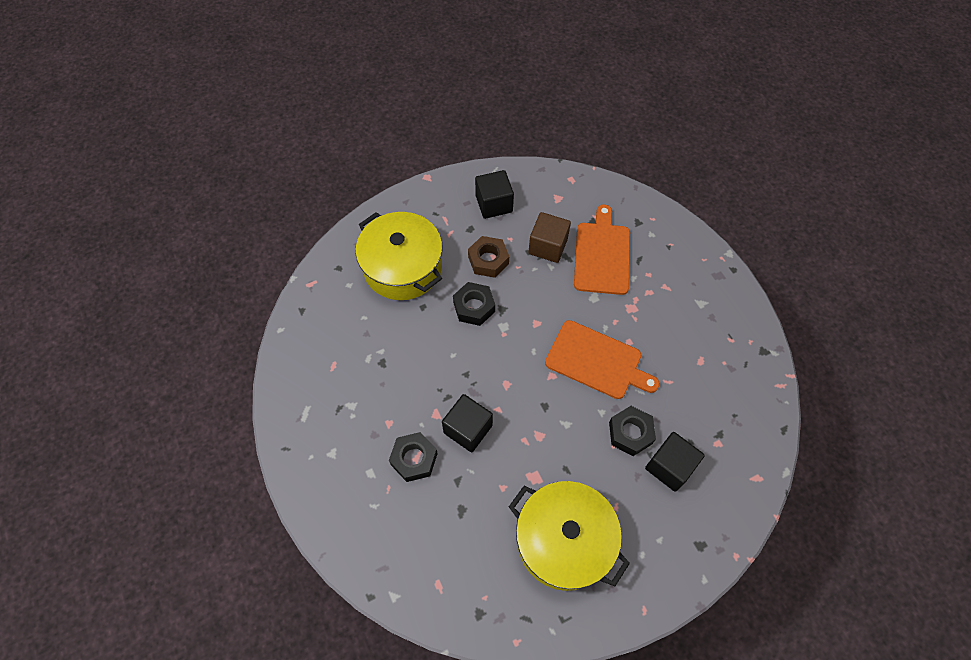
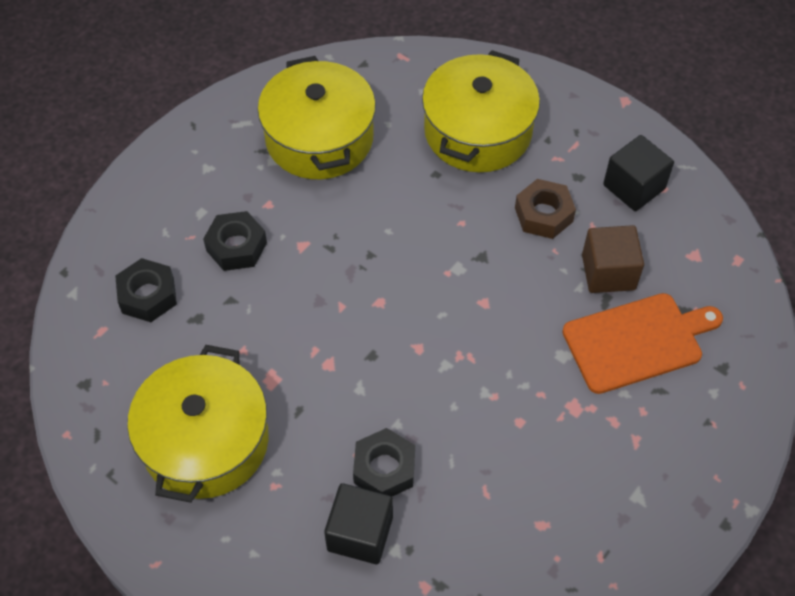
camera: 65 degrees right, 5 degrees down
(350, 366) = (319, 138): none -> yellow pot
(468, 429) = (299, 285): black cube -> none
(474, 307) = (466, 226): black nut -> black nut (148, 295)
(597, 361) = (468, 393): orange cutting board -> none

